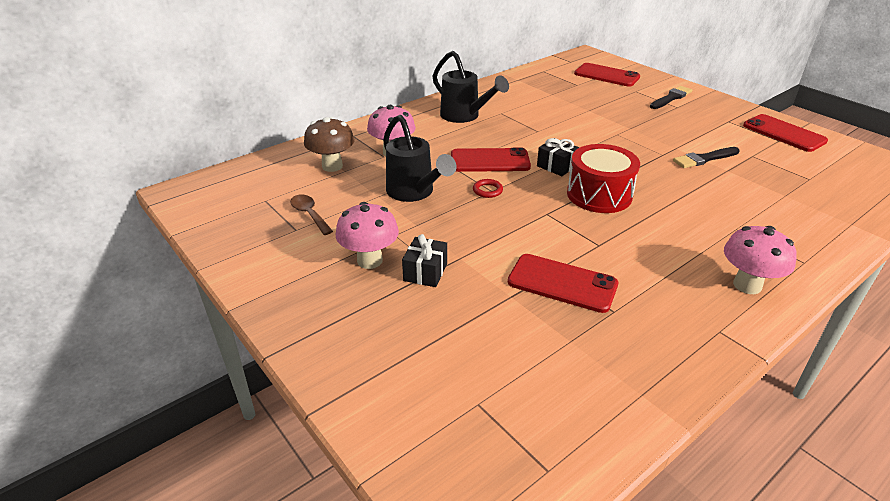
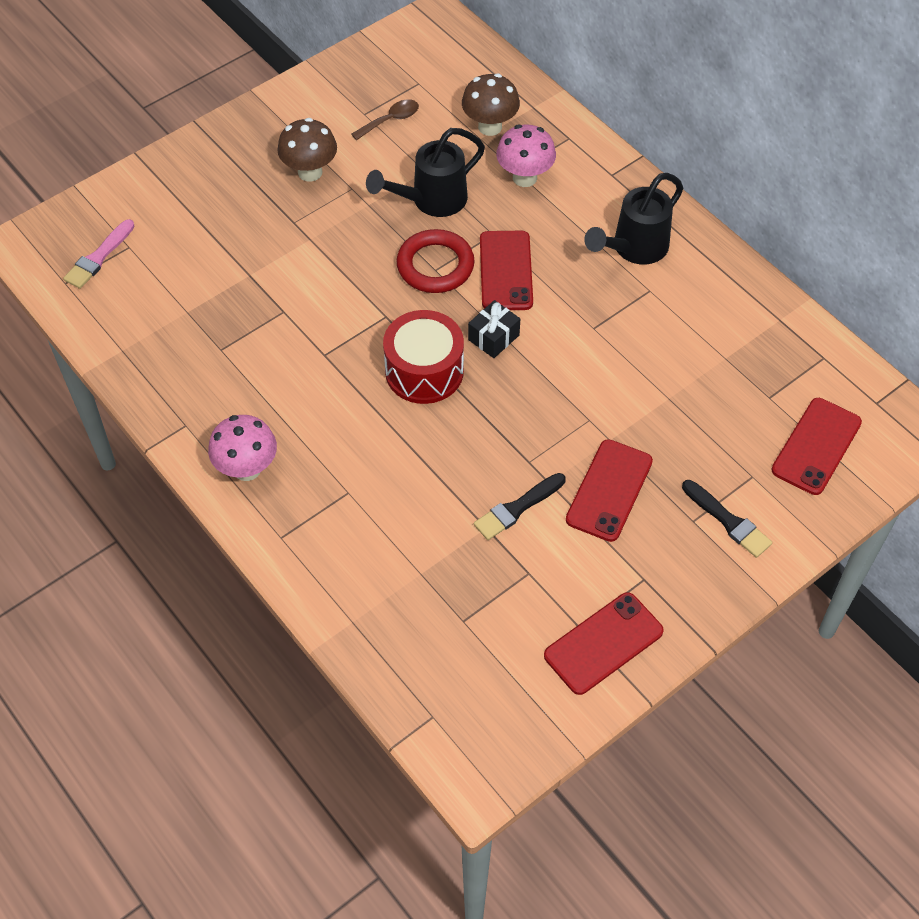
camera: 90 degrees right, 20 degrees up
(370, 260) = (310, 172): pink mushroom -> brown mushroom
(425, 272) = (289, 213): black gift -> none
(487, 190) = (435, 265): red ring -> red ring, size x2.18
(498, 435) = (98, 257): none -> pink brush
(562, 283) = (264, 315): red phone -> red phone (609, 490)
(704, 159) = (517, 508): black brush -> black brush turned 105 degrees counterclockwise

